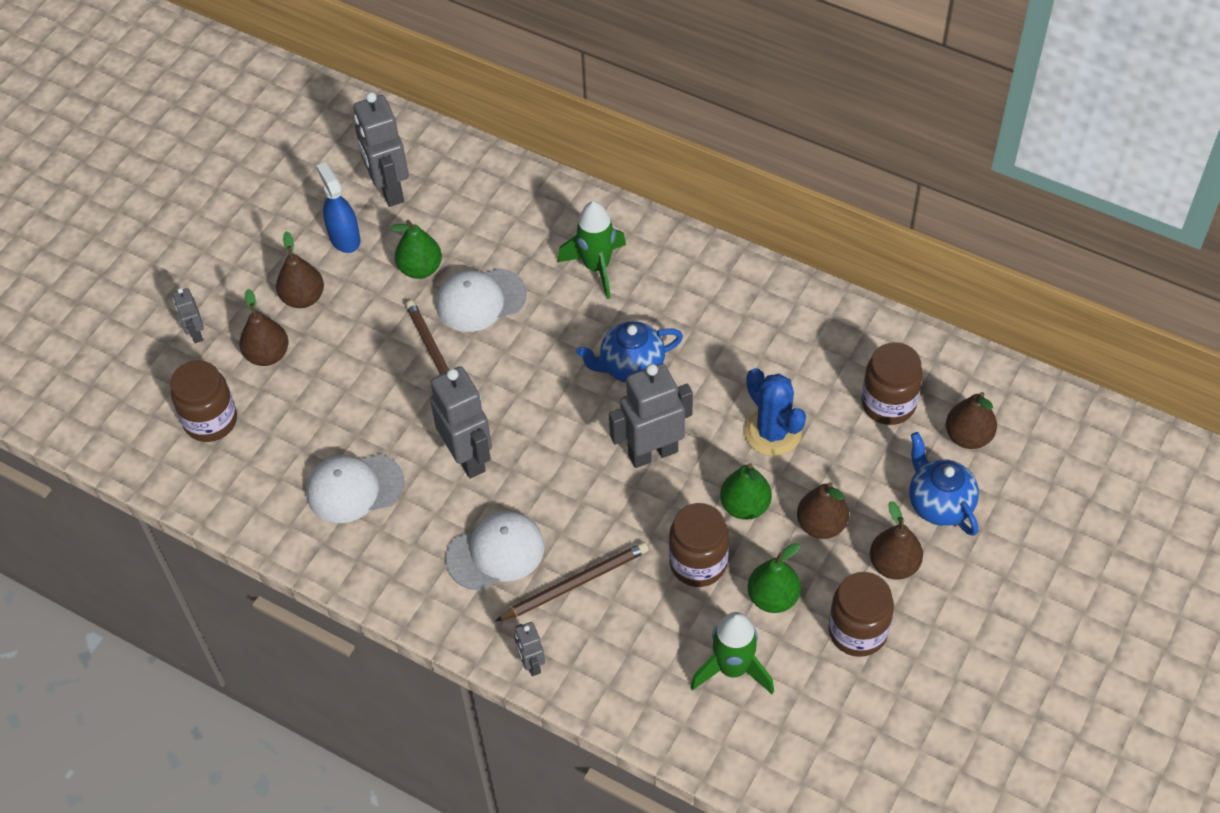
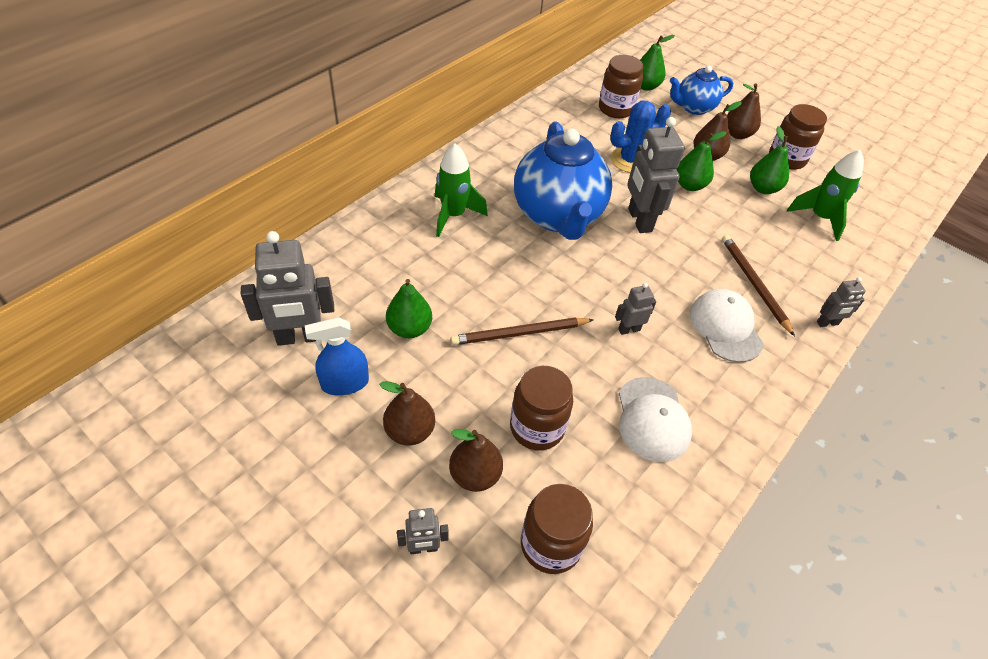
camera: 85 degrees left, 5 degrees down
(468, 457) = (629, 329): grey robot -> grey robot, size x0.51
(480, 300) = (462, 292): white cap -> none
(631, 367) = (558, 216): blue teapot -> blue teapot, size x1.83
(698, 563) = (736, 217): brown jar -> brown jar (537, 427)
(968, 436) = (645, 86): brown pear -> green pear

